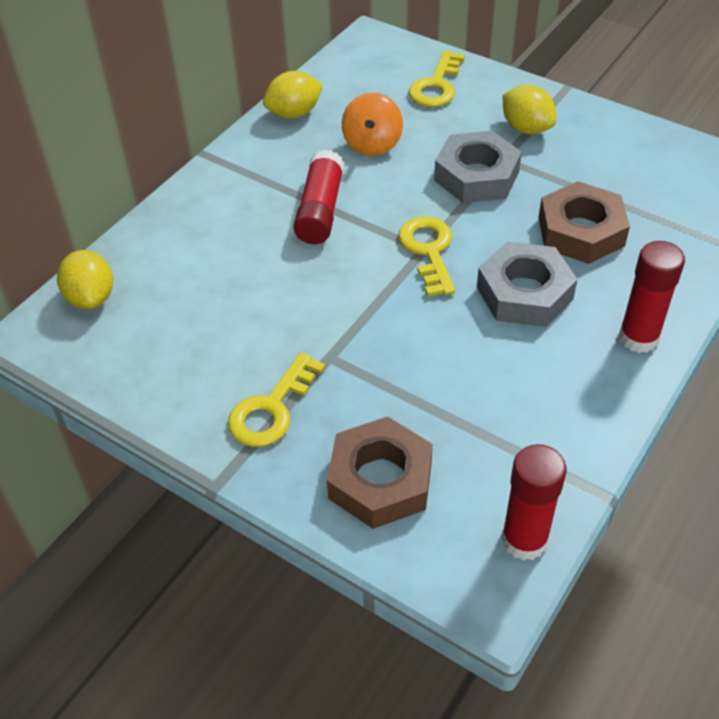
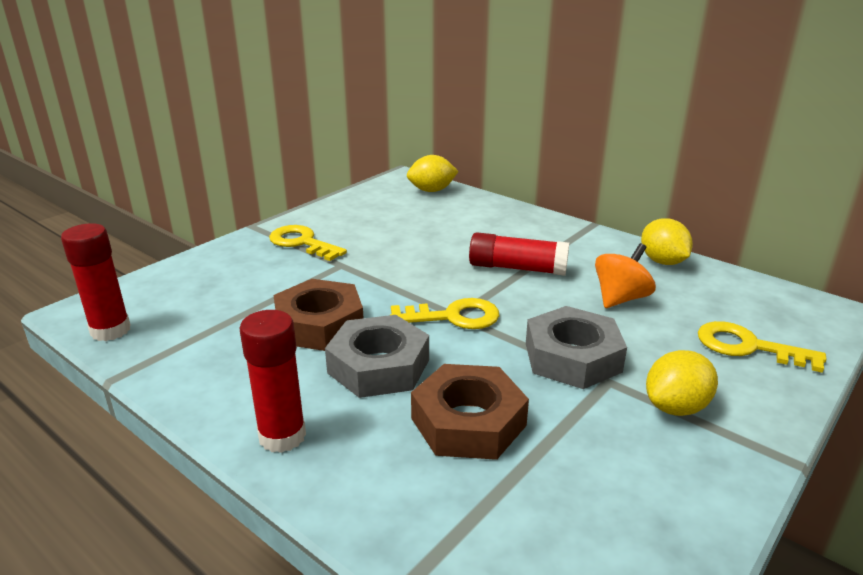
camera: 95 degrees right, 20 degrees down
(372, 144) = (620, 298): orange spinning top -> orange spinning top turned 120 degrees clockwise
(380, 480) = (212, 277): brown nut -> brown nut (319, 324)

